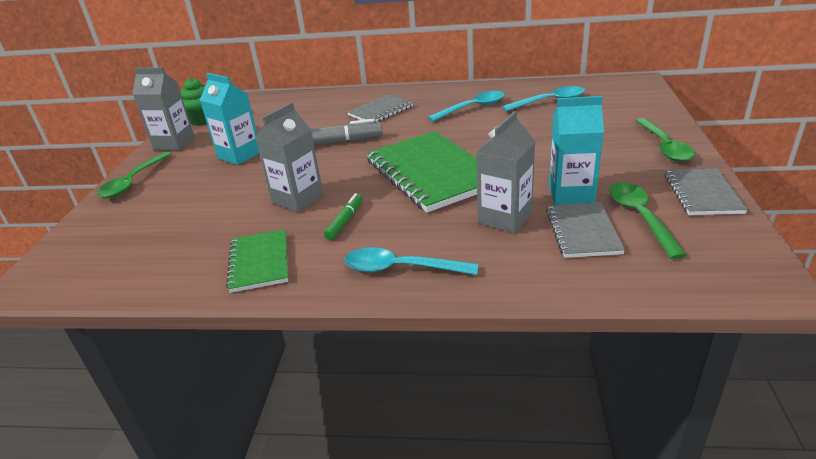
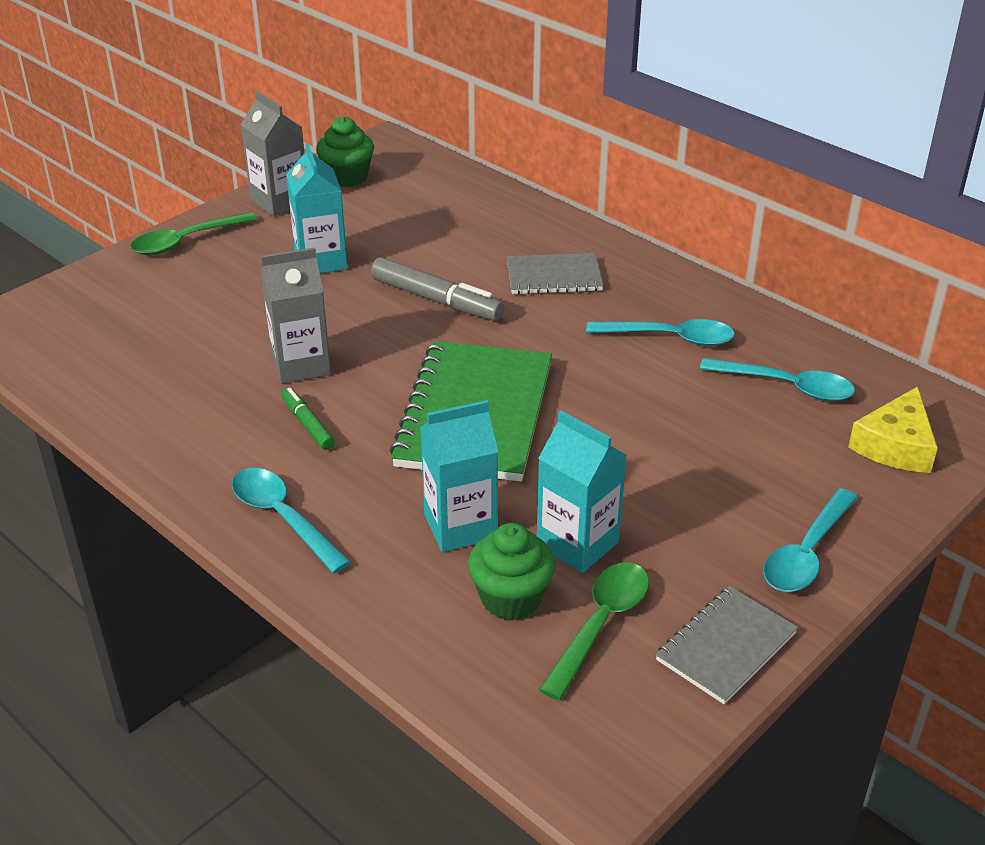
camera: 35 degrees right, 5 degrees up
(259, 262) = (179, 425): green notebook -> none
(345, 221) = (308, 424): green marker -> green marker turned 90 degrees counterclockwise
(504, 218) = (460, 526): grey carton -> turquoise carton
(583, 231) = (511, 598): grey notebook -> green cupcake
(624, 99) = (895, 445): none -> yellow cheese
(664, 146) = (806, 553): green spoon -> turquoise spoon

